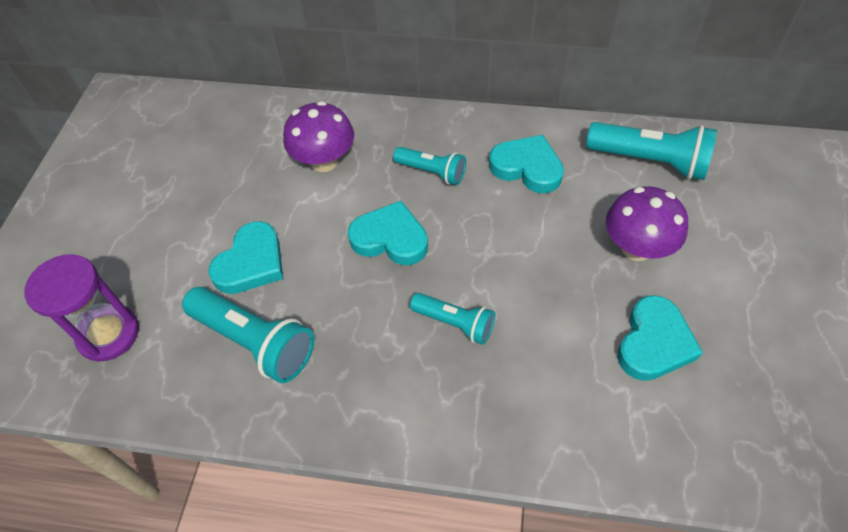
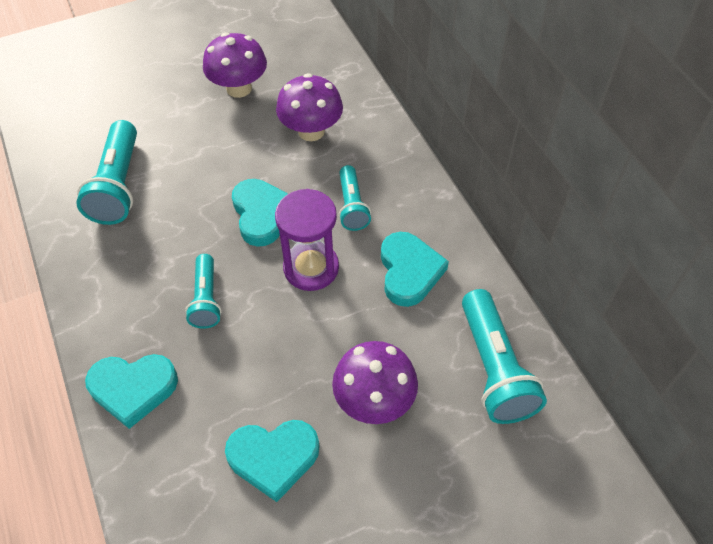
camera: 55 degrees right, 0 degrees up
(108, 334) = (80, 106): purple hourglass -> purple hourglass (311, 268)
(221, 189) = (239, 88): none -> purple mushroom
(251, 263) = (184, 144): turquoise heart -> turquoise heart (133, 389)

